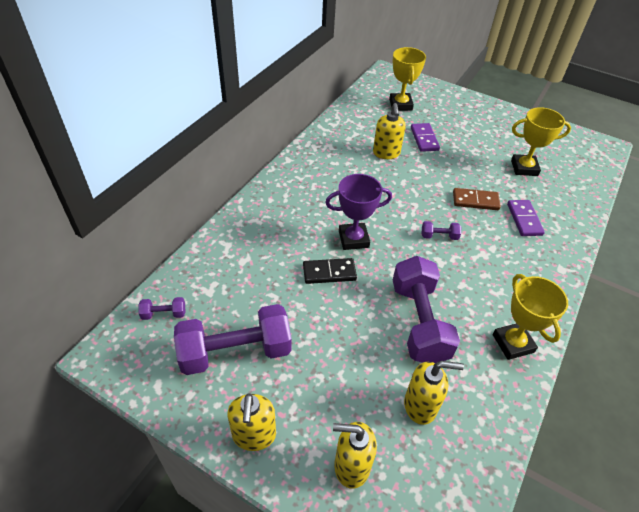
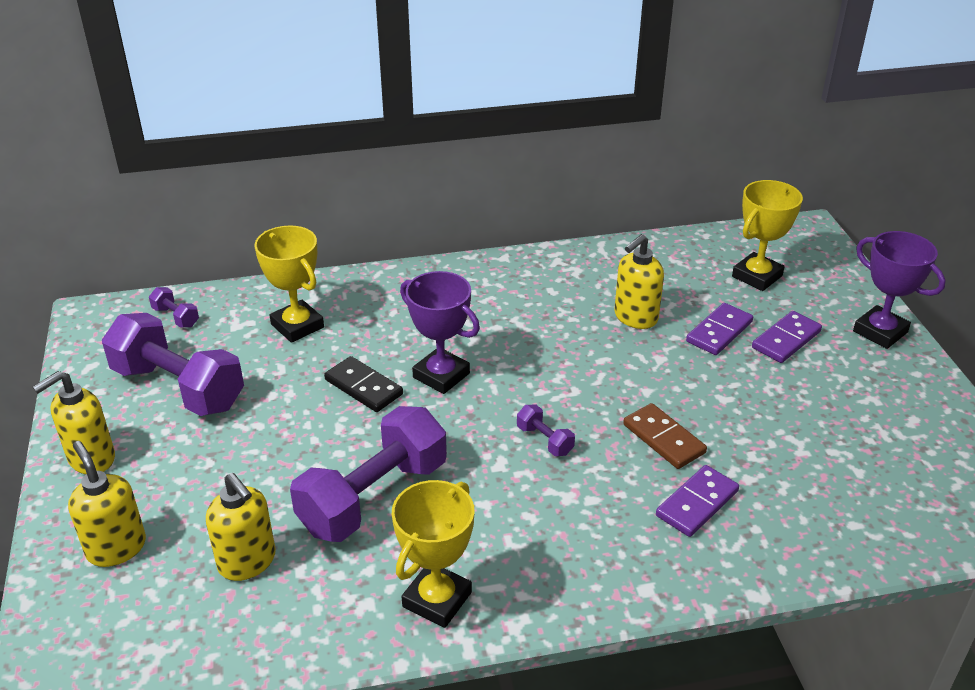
camera: 50 degrees right, 10 degrees down
(450, 127) = (786, 340): none -> purple domino
(472, 103) = (880, 332): none -> purple trophy
(524, 168) = (815, 452): yellow trophy -> yellow trophy (297, 326)

